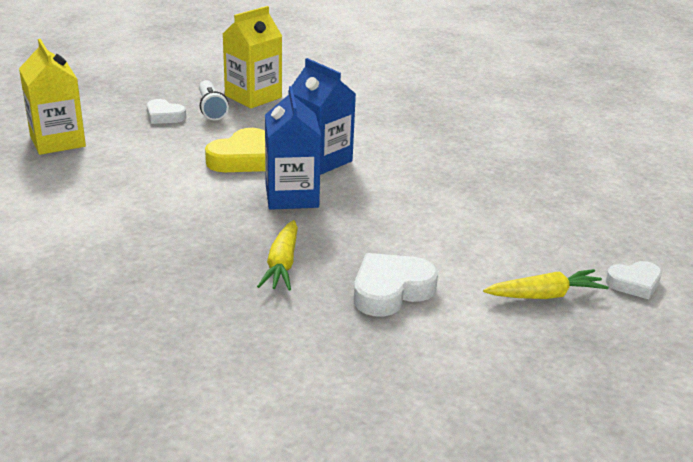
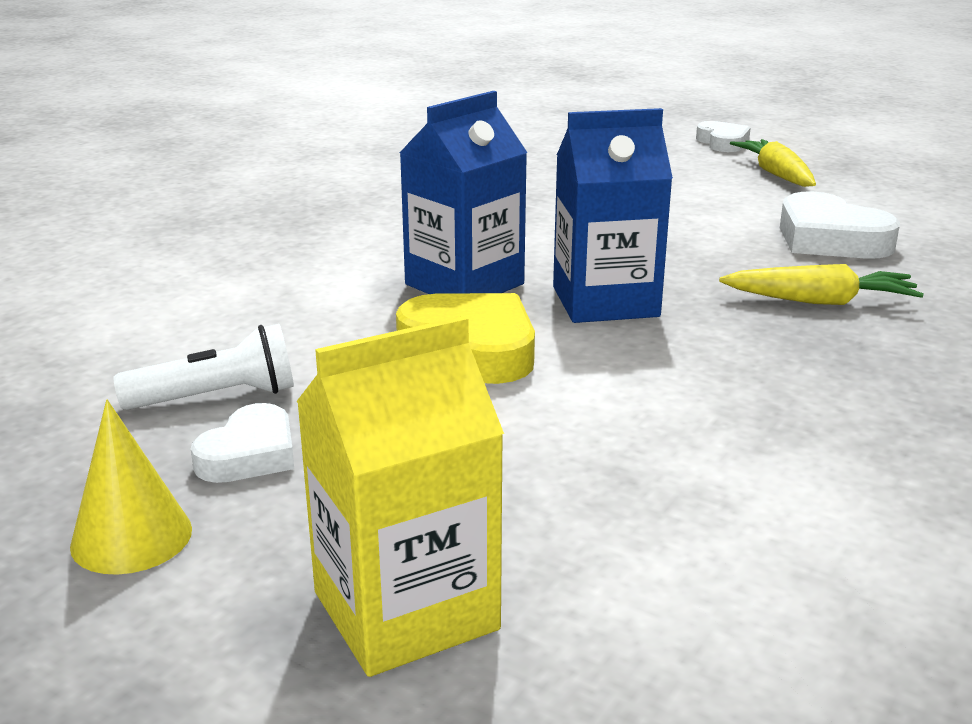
camera: 90 degrees left, 5 degrees down
(120, 101) = (131, 537): none -> yellow cone
(253, 96) = (157, 354): yellow carton -> none

